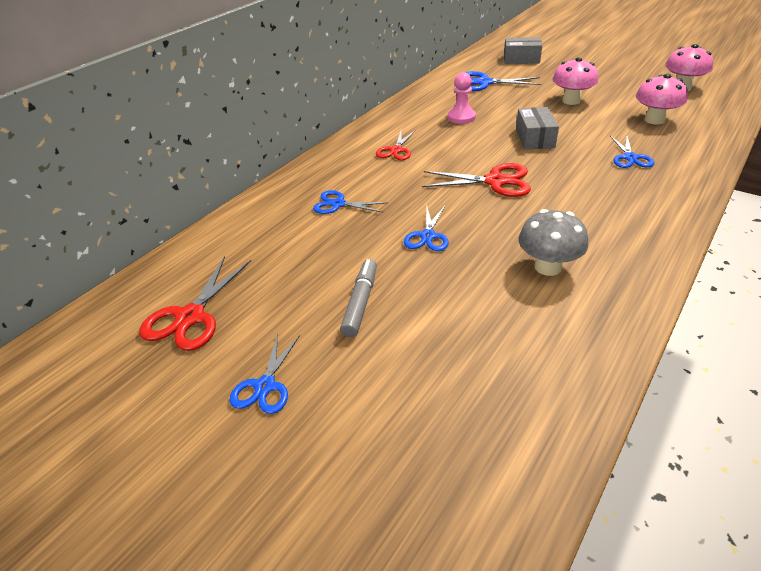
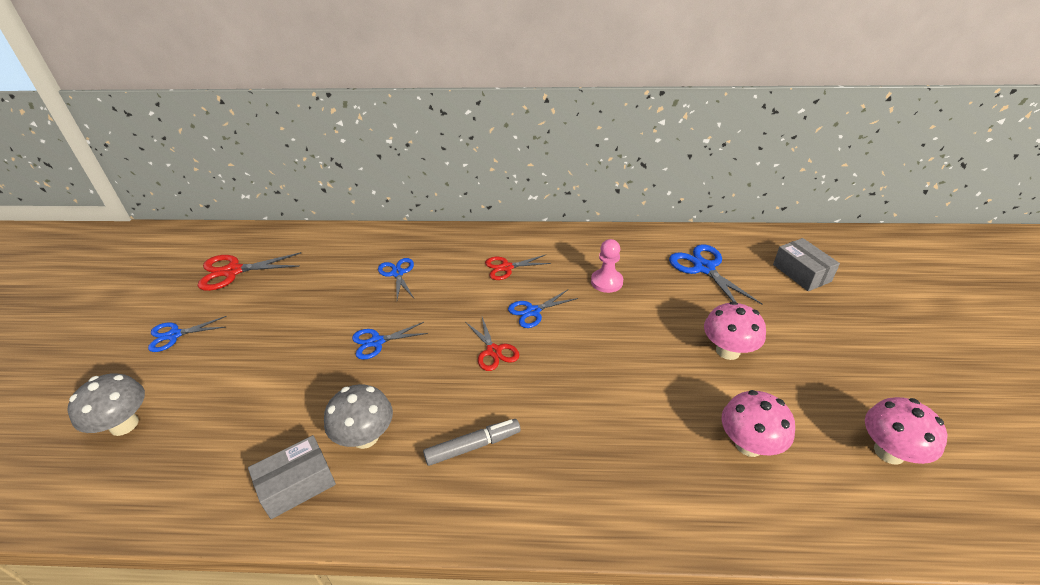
camera: 55 degrees right, 0 degrees up
(361, 302) = (273, 341): grey marker -> grey marker (473, 446)
(400, 451) = (124, 424): none -> grey mushroom
(495, 181) = (493, 351): red scissors -> red scissors, size x0.66
(535, 138) = (606, 350): grey box -> grey box (297, 485)
(630, 158) = (623, 445): blue scissors -> blue scissors (533, 311)

